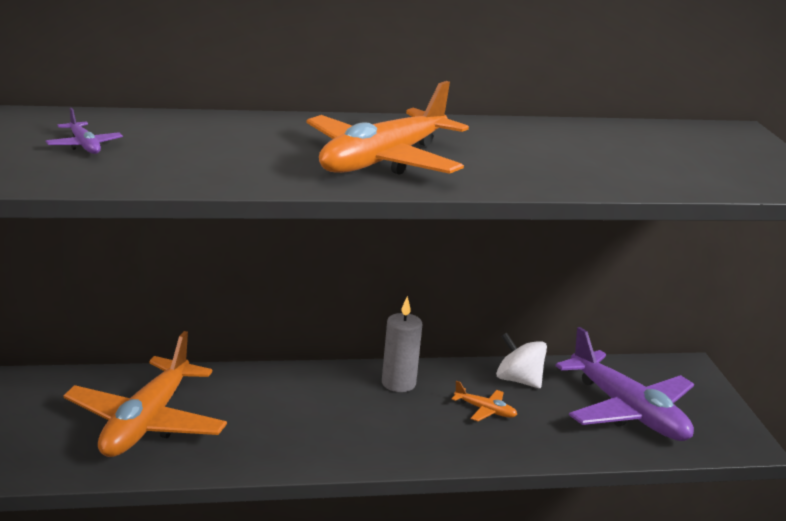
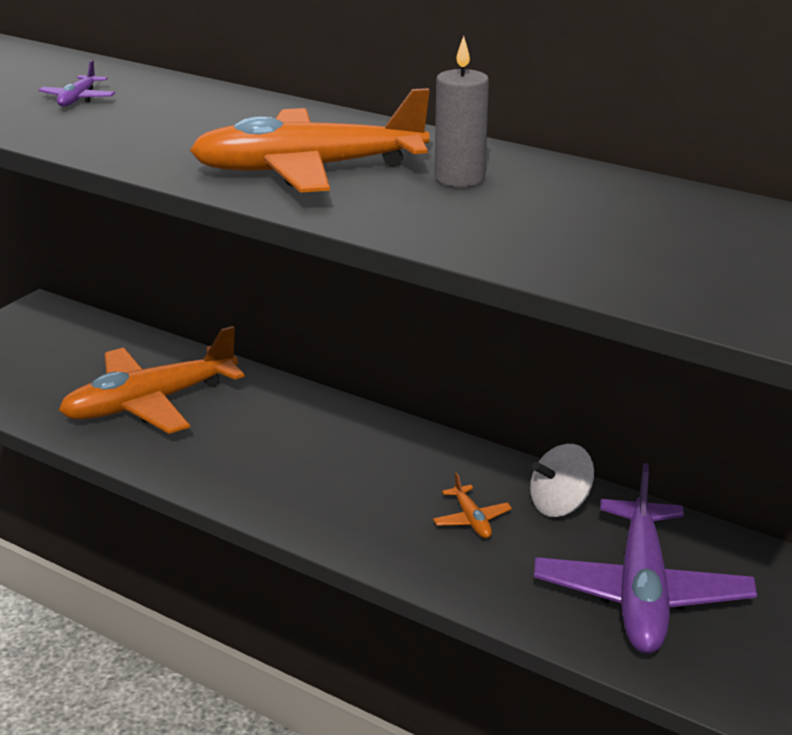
camera: 45 degrees right, 5 degrees up
(398, 383) = (423, 456): grey candle -> grey candle (459, 178)
(518, 380) = (559, 505): white spinning top -> white spinning top turned 105 degrees counterclockwise

